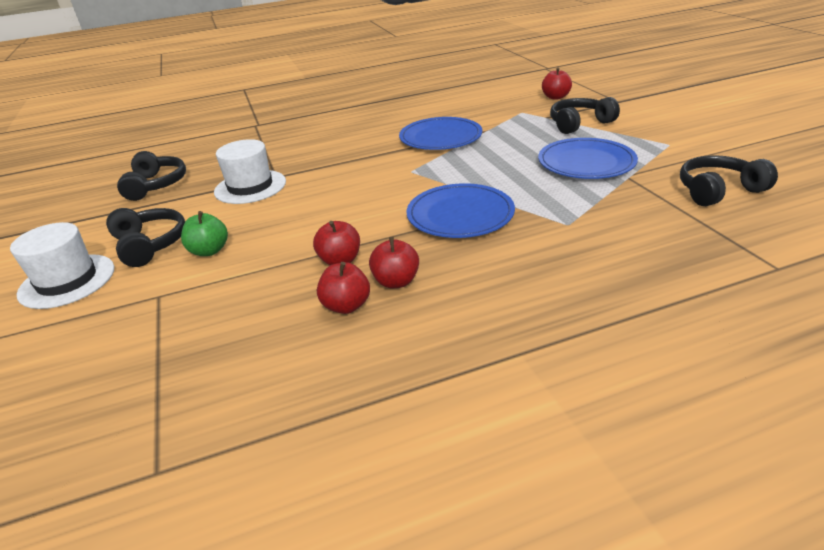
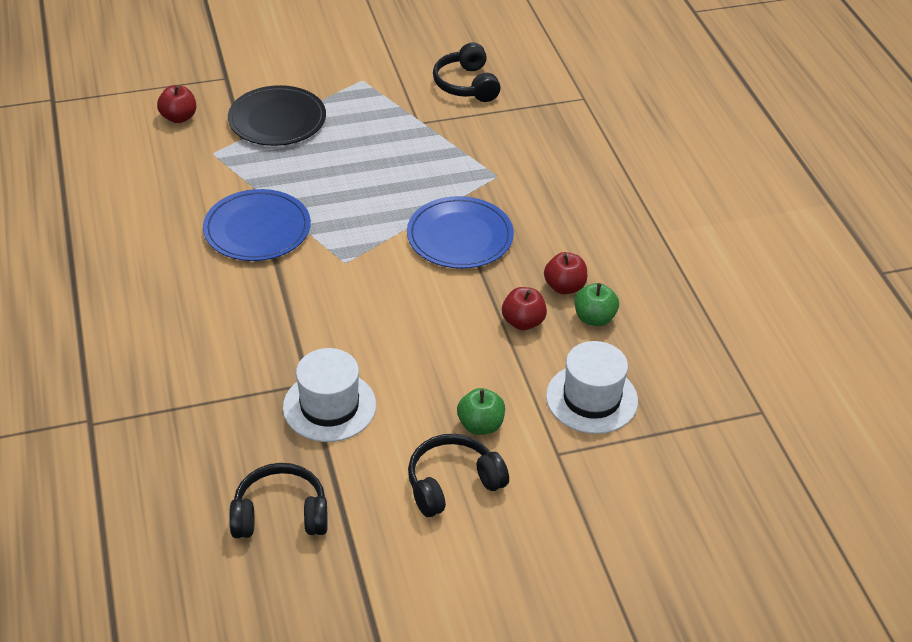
camera: 90 degrees left, 10 degrees up
(67, 281) = (514, 544): white hat -> white hat (591, 398)
(346, 306) = (594, 318): red apple -> green apple
(579, 124) = (277, 120): black headphones -> black plate
(586, 162) = (380, 138): blue plate -> none

